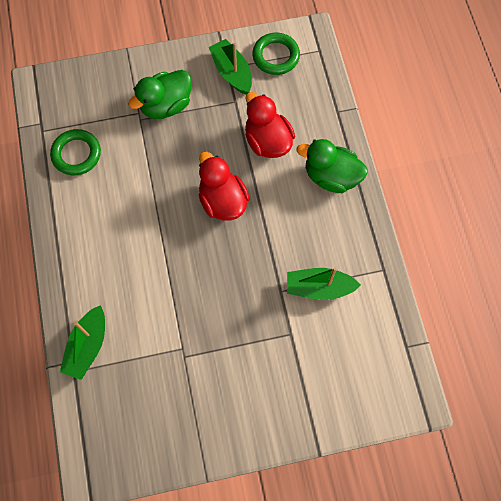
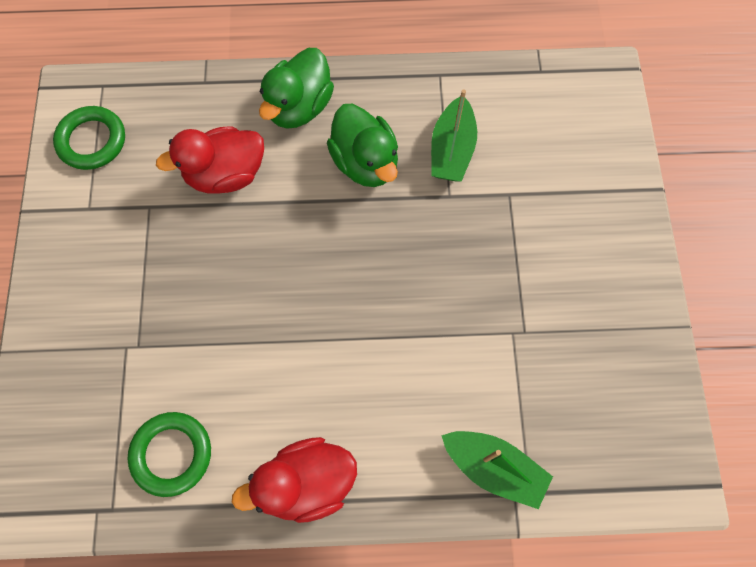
camera: 80 degrees left, 0 degrees up
(166, 105) = (125, 304): green duck -> green duck (365, 163)
(222, 201) = (303, 247): red duck -> red duck (306, 483)
(232, 72) = (99, 203): green boat -> none

